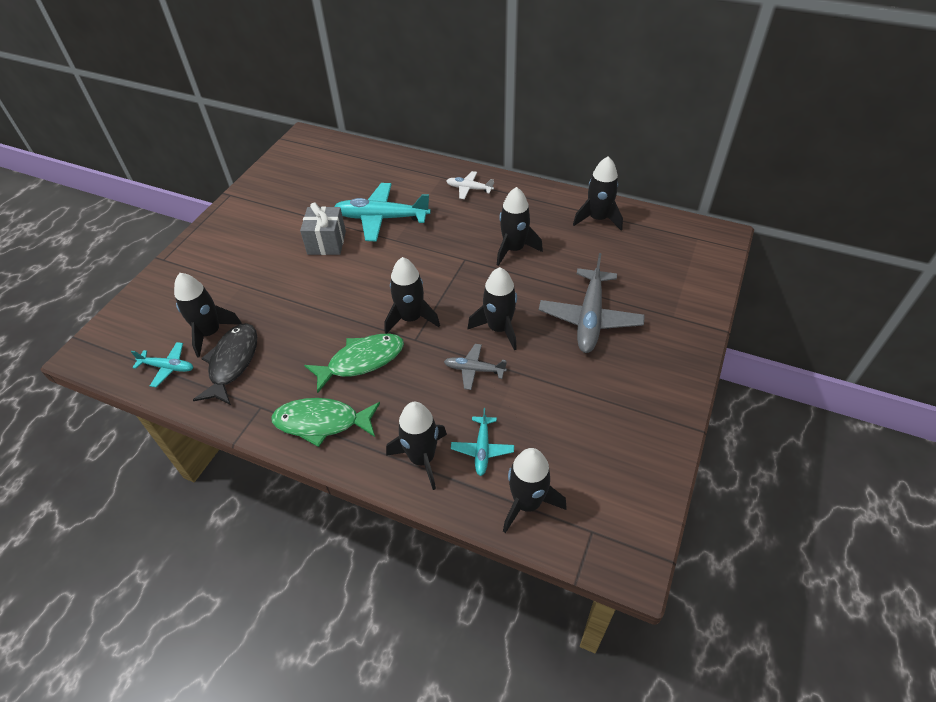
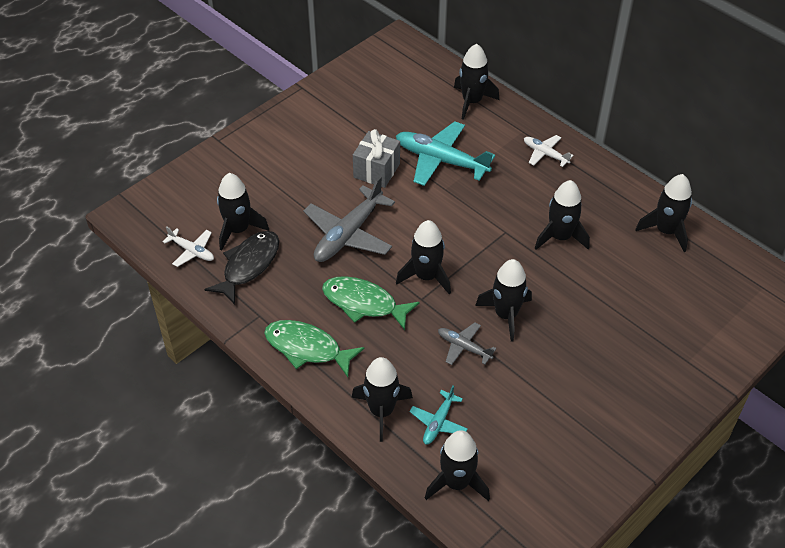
camera: 20 degrees right, 0 degrees up
(167, 367) = (192, 251): turquoise plane -> white plane
(361, 361) = (364, 303): green fish -> green fish turned 150 degrees counterclockwise
(388, 166) = (472, 102): none -> black rocket
(590, 318) = (601, 334): grey plane -> grey plane (348, 234)

